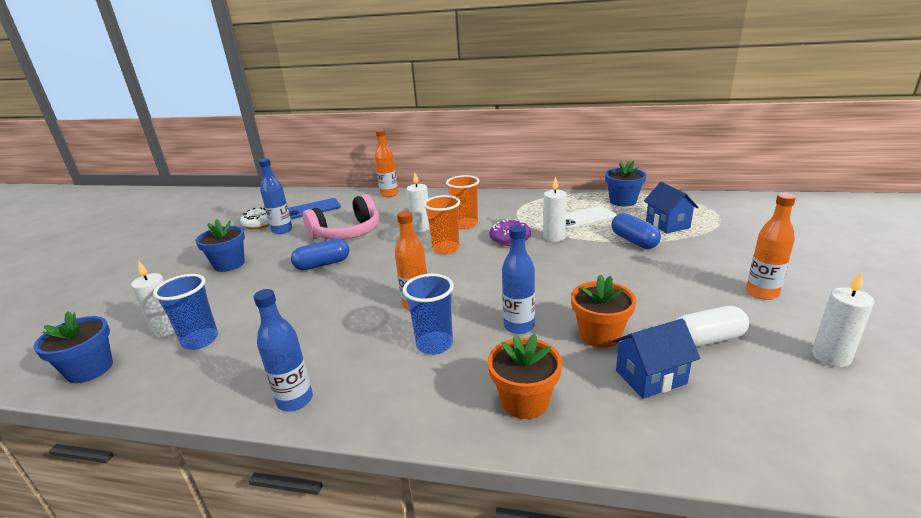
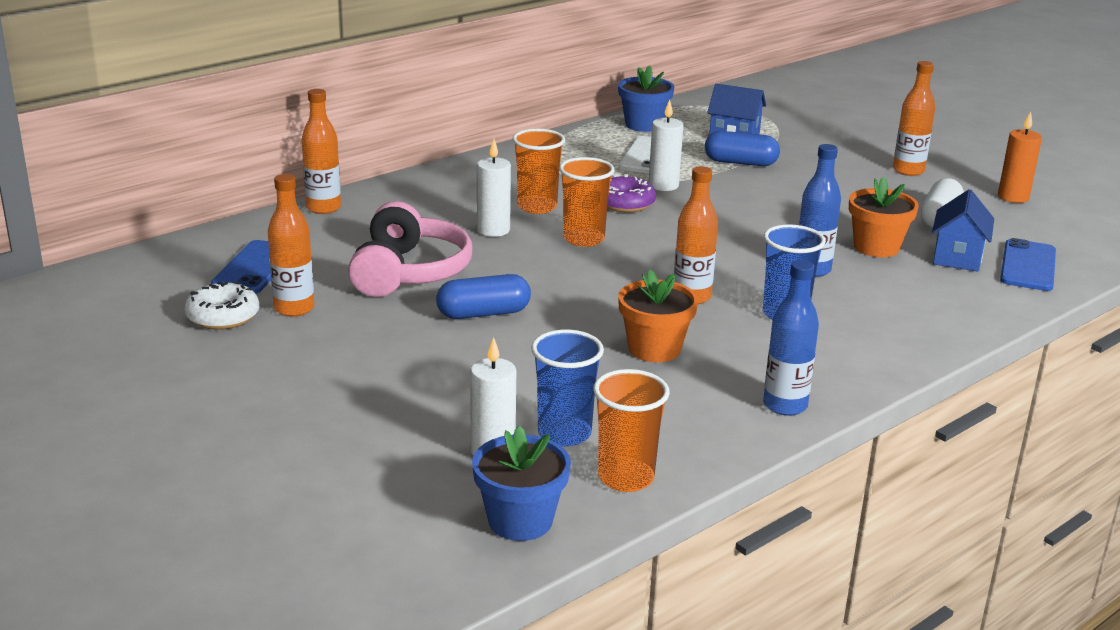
camera: 55 degrees left, 0 degrees up
(155, 381) = (626, 478): none -> orange cup
(229, 264) = (347, 372): blue flower pot -> none
(282, 230) = (294, 308): blue bottle -> orange bottle
(322, 264) = (483, 313): blue capsule -> blue capsule turned 60 degrees clockwise
(524, 401) = (925, 311): orange flower pot -> orange flower pot (654, 349)
(705, 423) = (1028, 266): none -> blue phone
(831, 357) = (1013, 197): white candle -> orange candle

